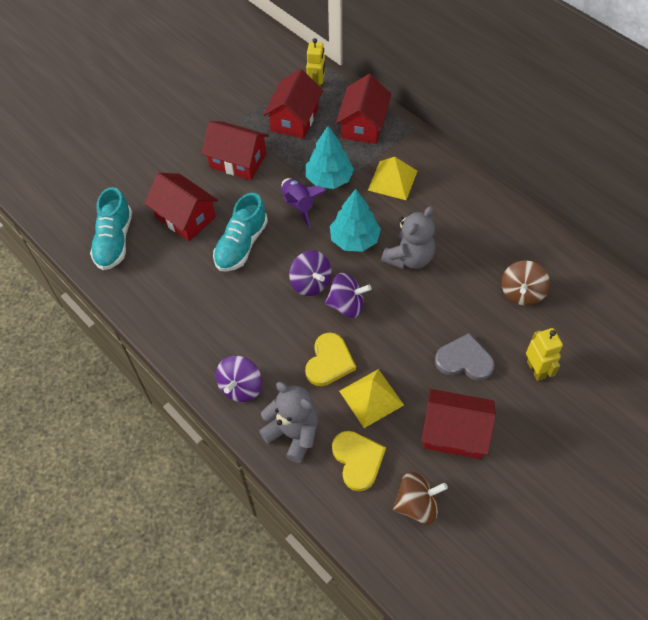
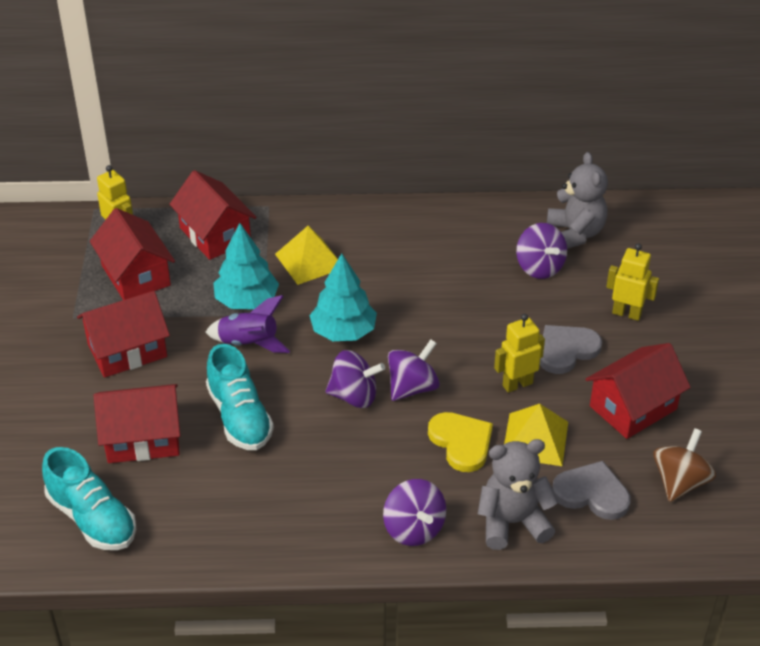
camera: 50 degrees left, 15 degrees down
(358, 460) = (592, 493): yellow heart -> grey heart
(406, 355) = (517, 384): none -> yellow robot
(409, 258) = (413, 310): grey teddy bear -> grey teddy bear (575, 234)
(521, 293) = (539, 267): brown spinning top -> purple spinning top

